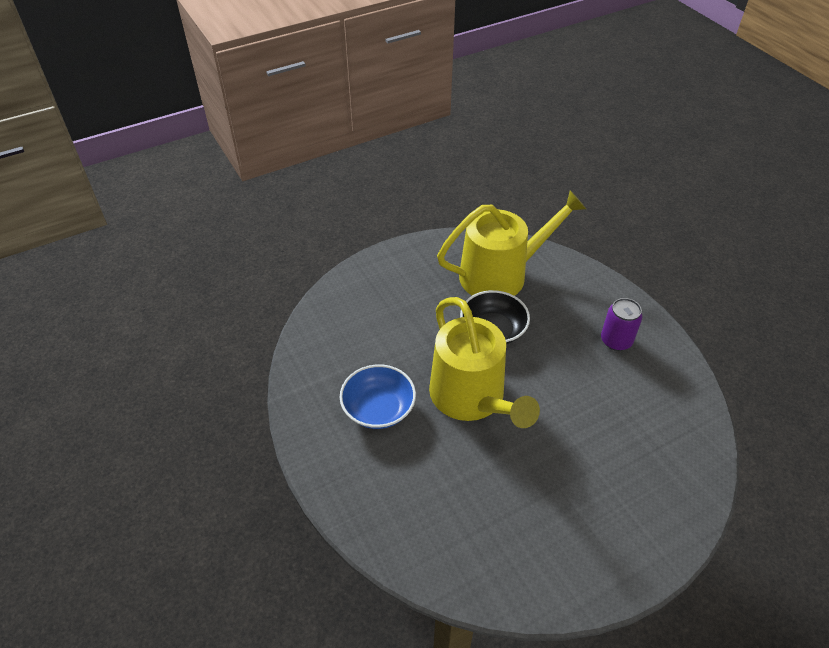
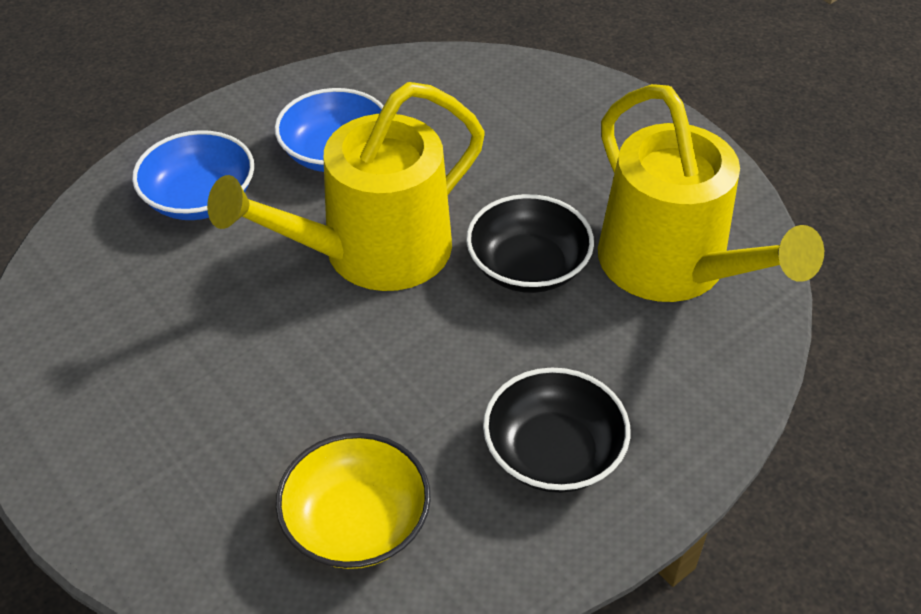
camera: 80 degrees right, 0 degrees up
(406, 489) = (200, 198): none -> blue bowl
(616, 340) = (553, 452): purple can -> black bowl
(659, 424) = (356, 522): none -> yellow bowl

